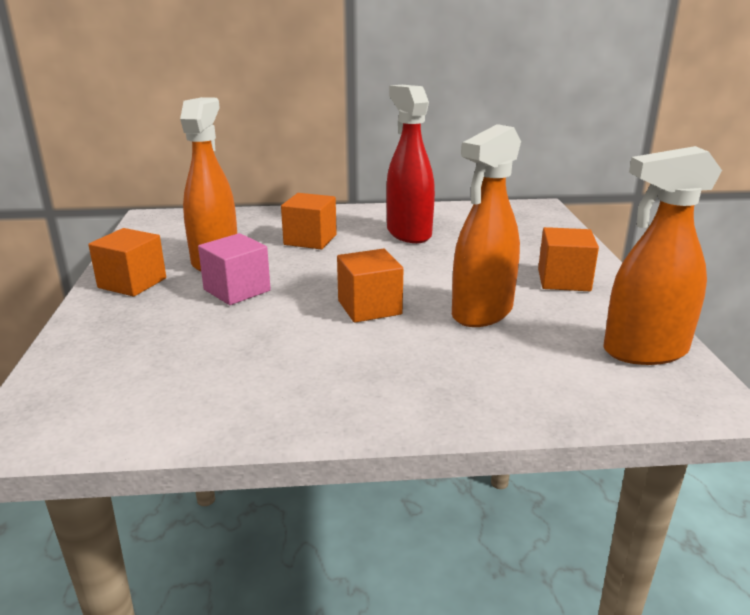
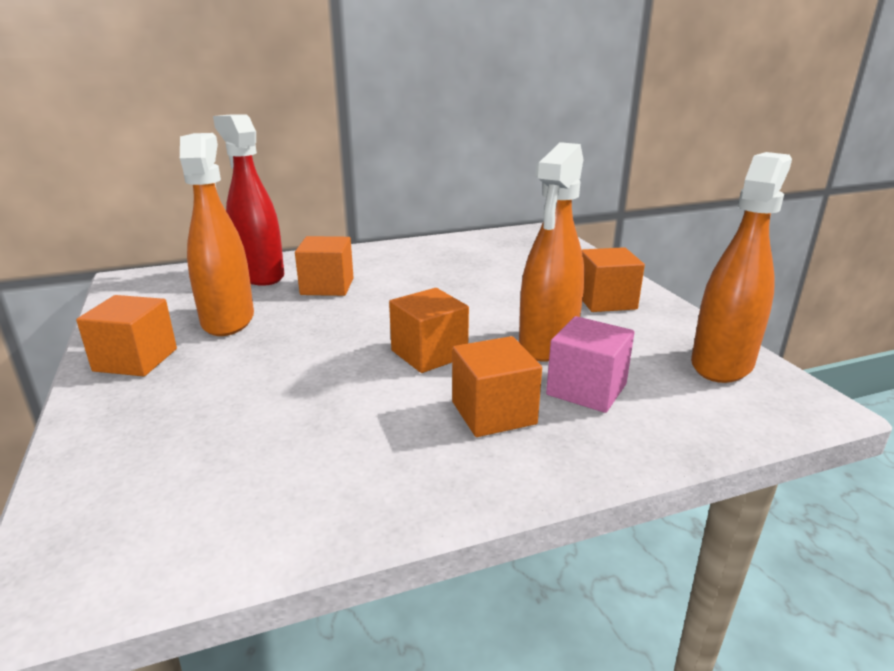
camera: 15 degrees left, 0 degrees up
(237, 290) = (270, 353): pink cube -> pink cube (586, 389)
(399, 363) = (493, 413): none -> orange cube
(408, 233) = (428, 269): red spray bottle -> red spray bottle (259, 275)
(644, 351) = (722, 364): orange spray bottle -> orange spray bottle turned 150 degrees clockwise

